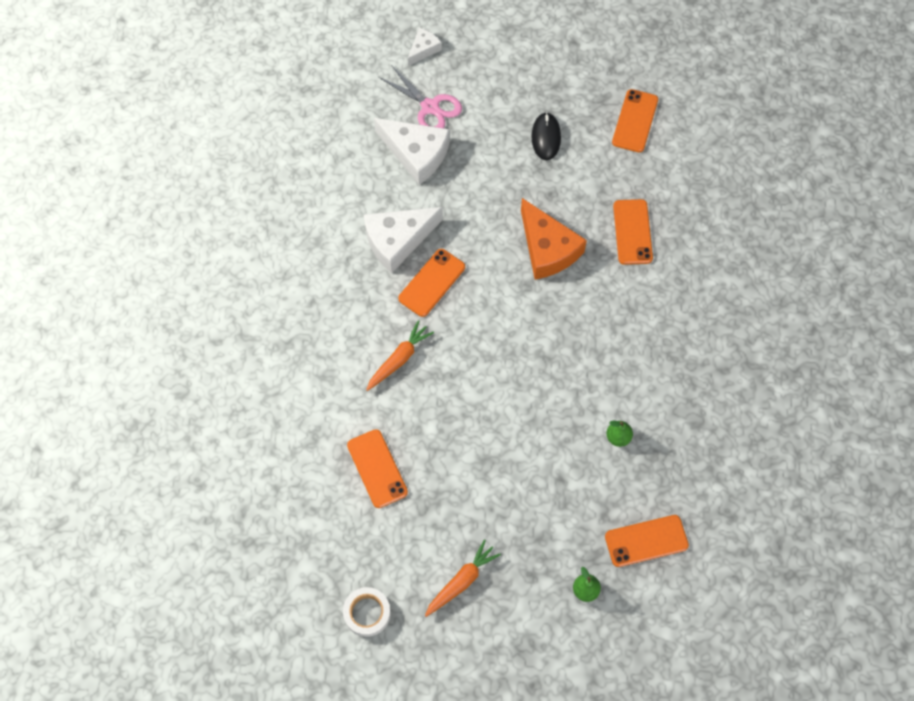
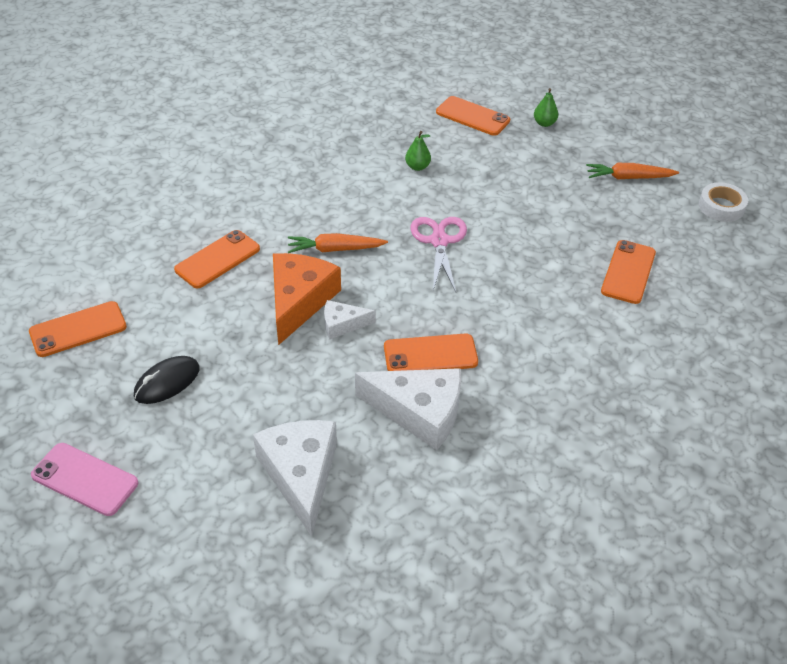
camera: 135 degrees left, 20 degrees down
(399, 359) = (528, 324): orange carrot -> orange carrot (335, 249)
(423, 49) = (140, 584): white cheese -> white cheese (342, 324)
(430, 107) = (224, 510): pink scissors -> pink scissors (439, 241)
(511, 63) = (85, 479): none -> pink phone

